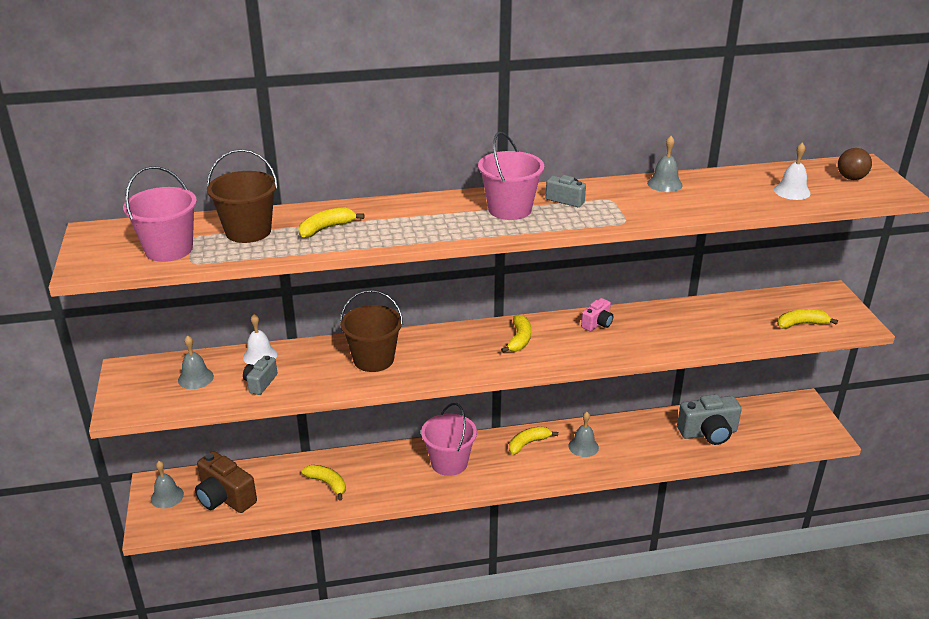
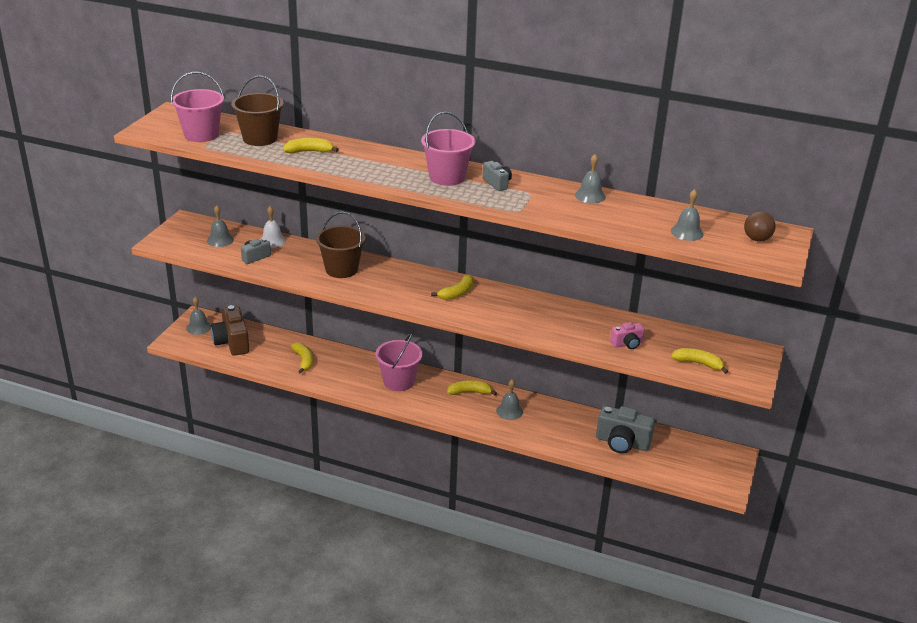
camera: 30 degrees right, 0 degrees up
(597, 324) = (529, 304): pink camera -> pink camera (627, 344)
(792, 191) = (687, 232): white bell -> grey bell

